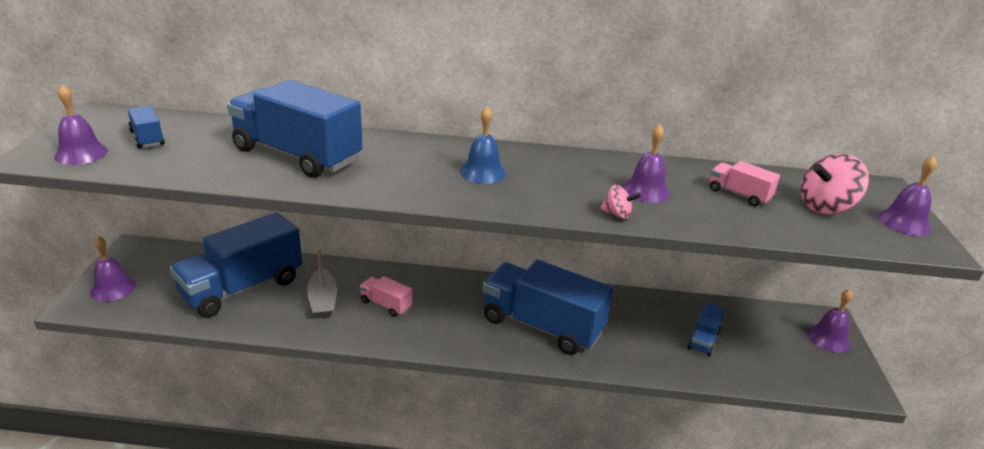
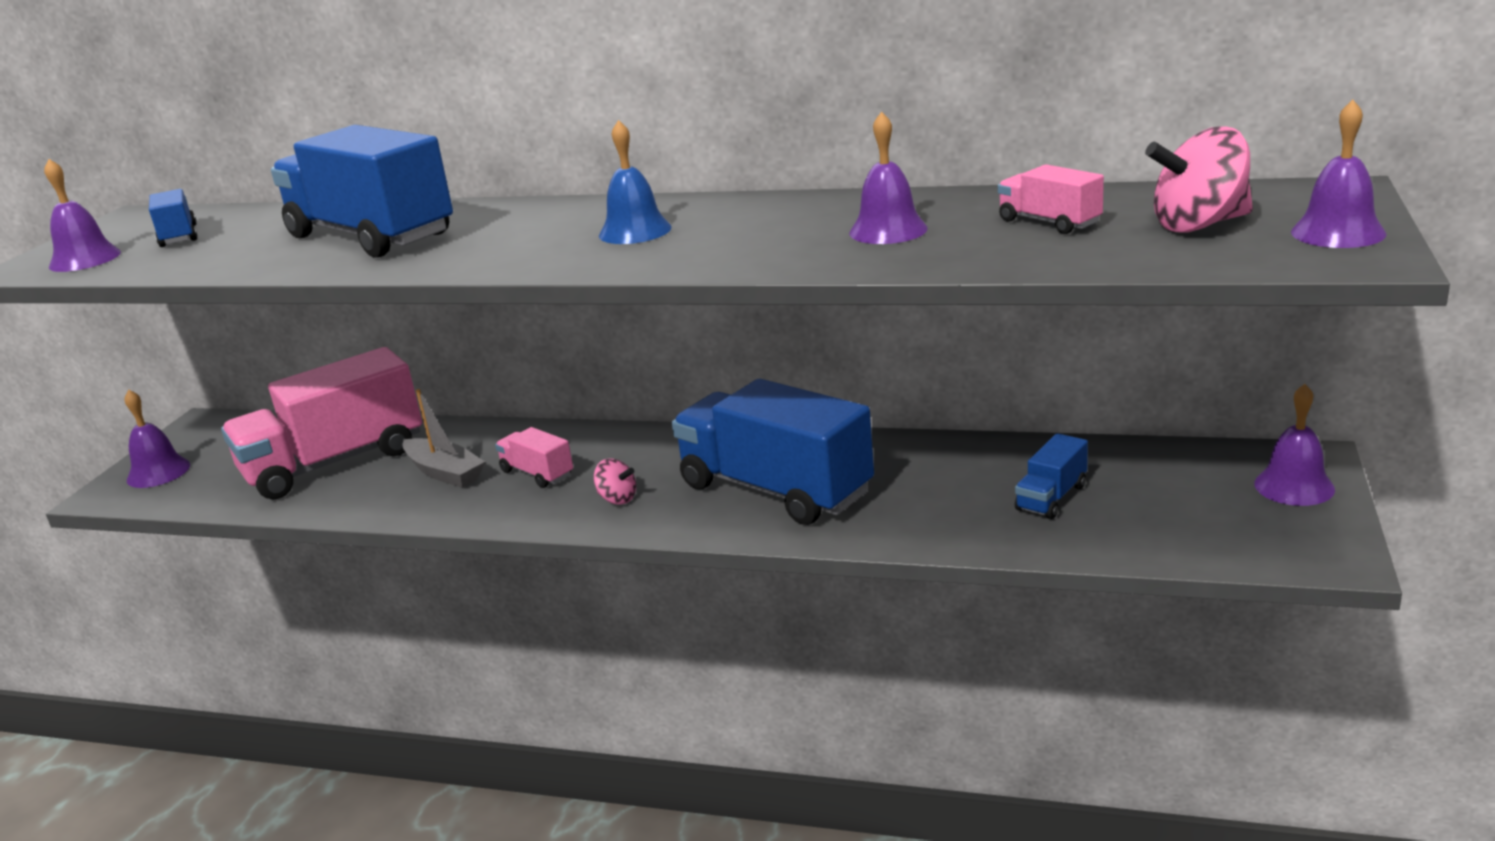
camera: 15 degrees right, 5 degrees down
(242, 288) = (334, 462): blue truck -> pink truck
(323, 300) = (444, 472): grey boat -> grey boat turned 45 degrees counterclockwise
(617, 214) = (817, 262): pink spinning top -> pink spinning top (617, 499)

